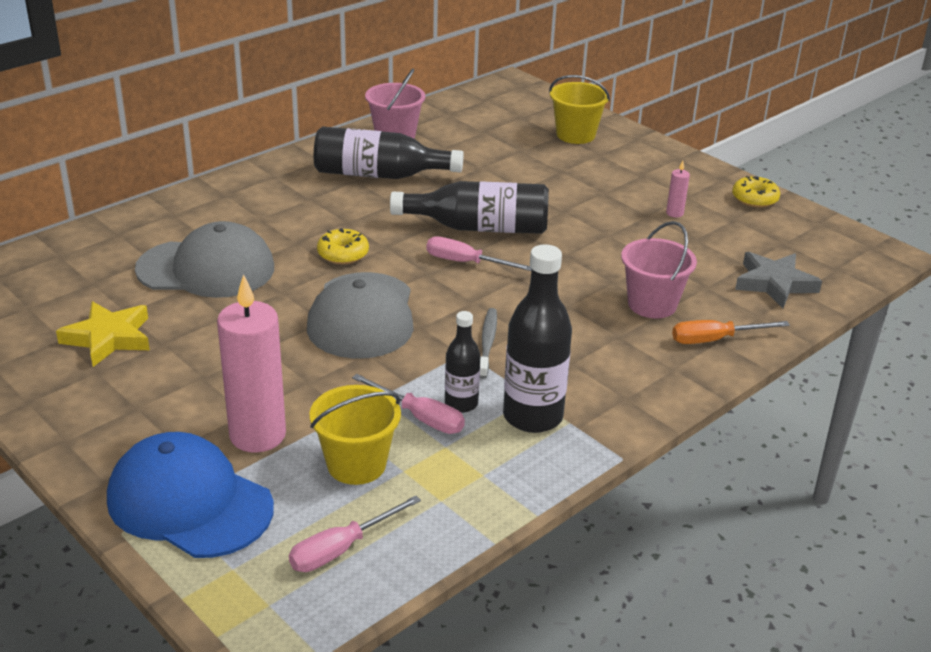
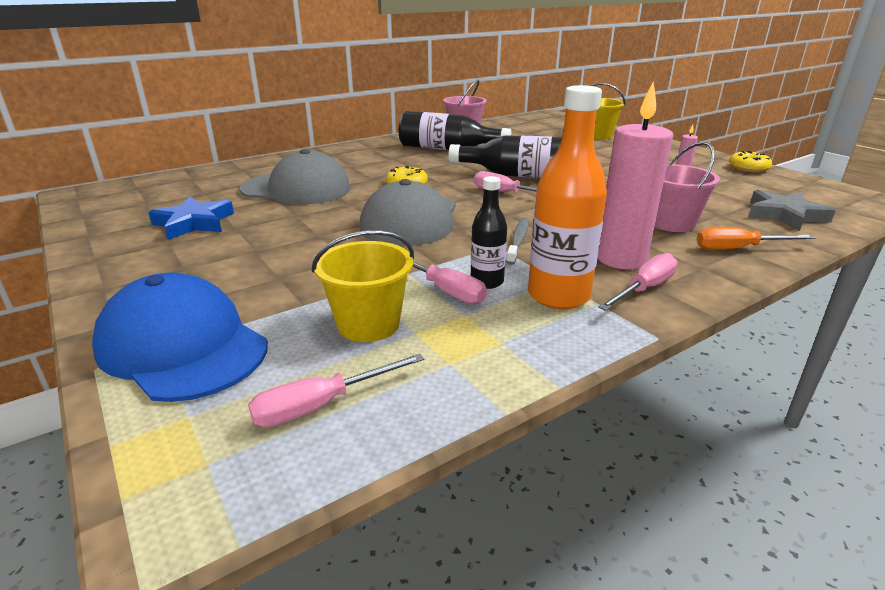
camera: 10 degrees right, 5 degrees down
(108, 338) = (194, 223): yellow star -> blue star
(257, 435) = (281, 294): pink candle -> pink candle (621, 259)
(532, 416) = (558, 296): black bottle -> orange bottle
(615, 402) = (644, 289): none -> pink screwdriver

